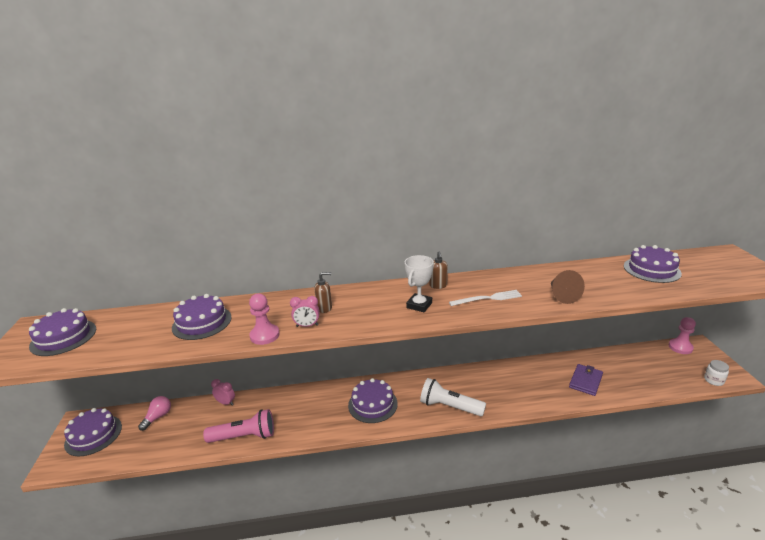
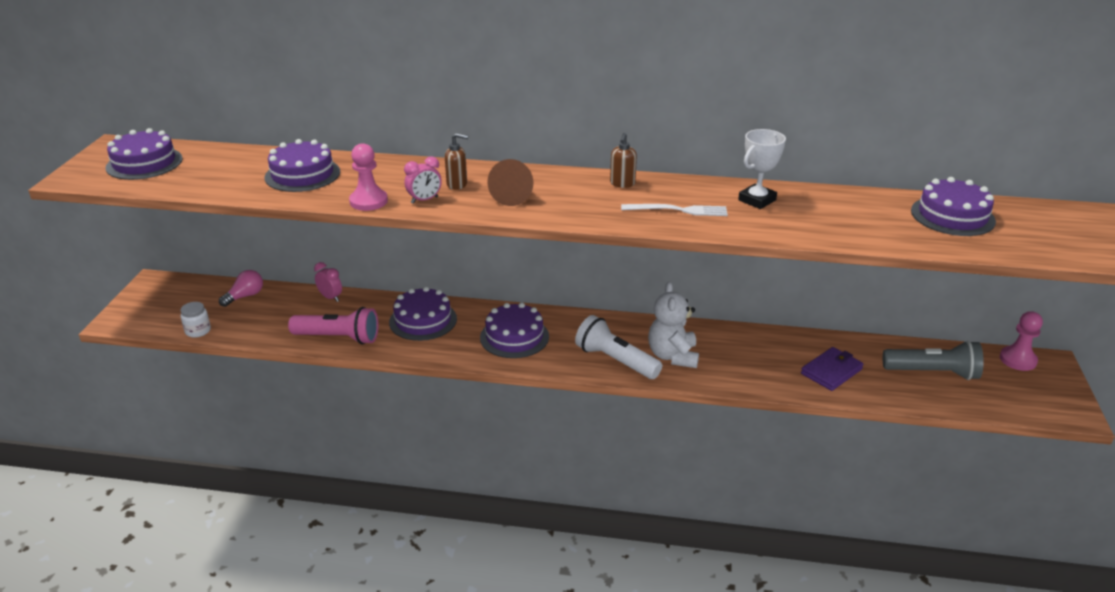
camera: 15 degrees right, 5 degrees up
(93, 435) = (167, 300): purple cake -> purple cake (423, 320)
(307, 326) = (424, 200): pink clock -> pink clock turned 45 degrees counterclockwise
(419, 305) = (580, 202): white trophy -> white trophy (757, 200)
(484, 394) = (673, 356): none -> white teddy bear
(562, 295) = (785, 224): brown cone -> brown cone (513, 196)
(642, 367) = (933, 373): none -> grey flashlight
(713, 380) = (1034, 411): white jar -> white jar (198, 331)

